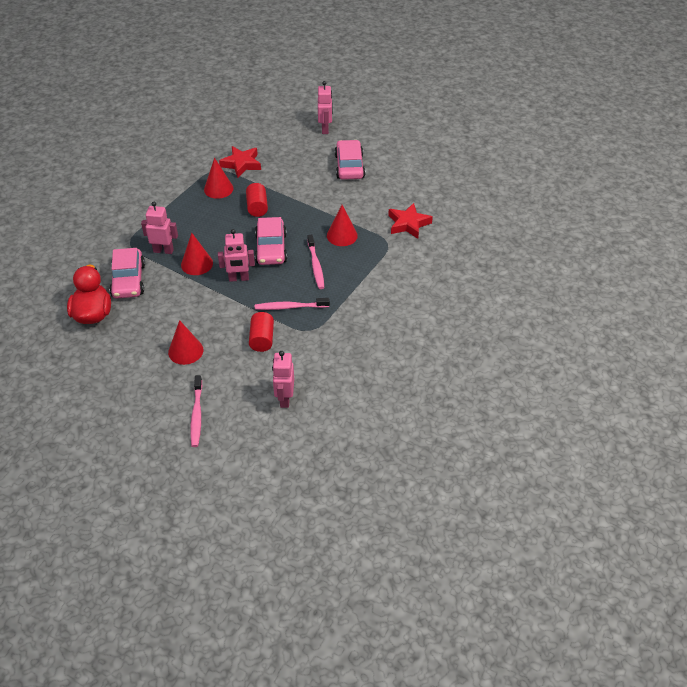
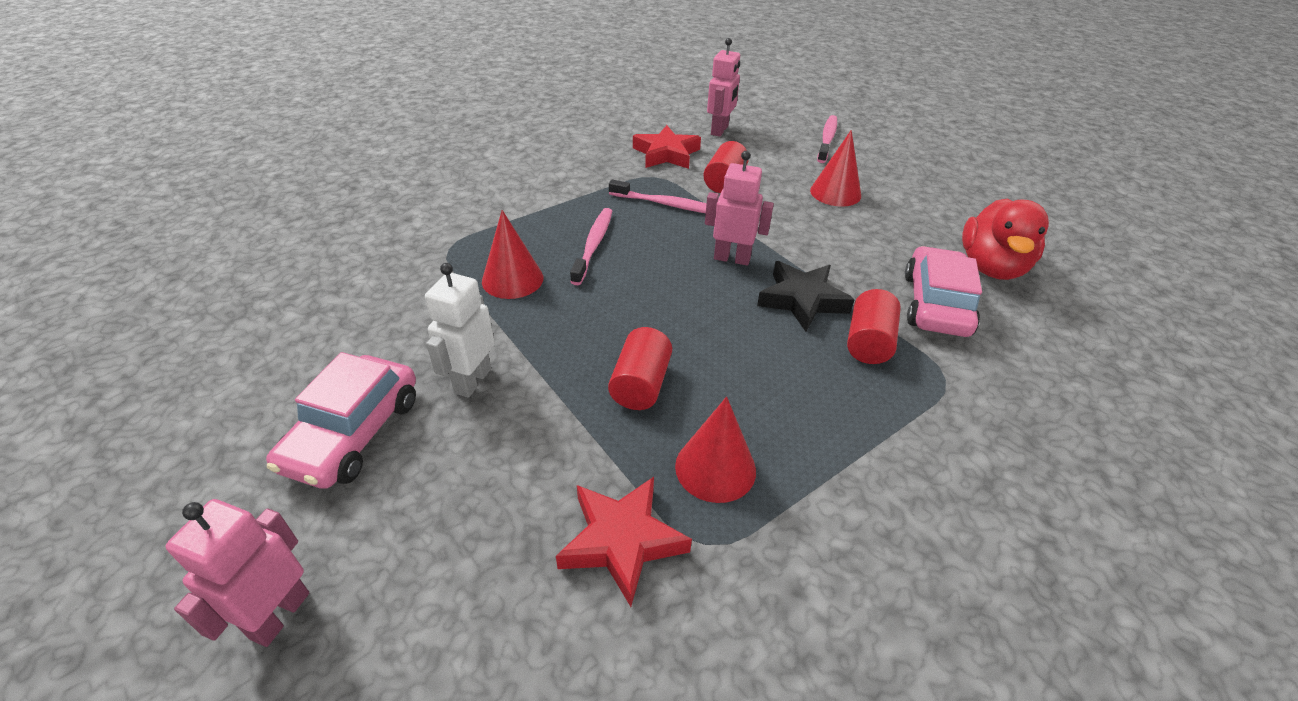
camera: 160 degrees left, 5 degrees down
(163, 250) = (868, 342): pink robot -> red cylinder
(197, 264) = (802, 300): red cone -> black star
(271, 248) = (654, 291): pink car -> none
(323, 191) = (472, 380): none -> white robot
(408, 224) = (381, 267): red star -> red star (666, 154)

